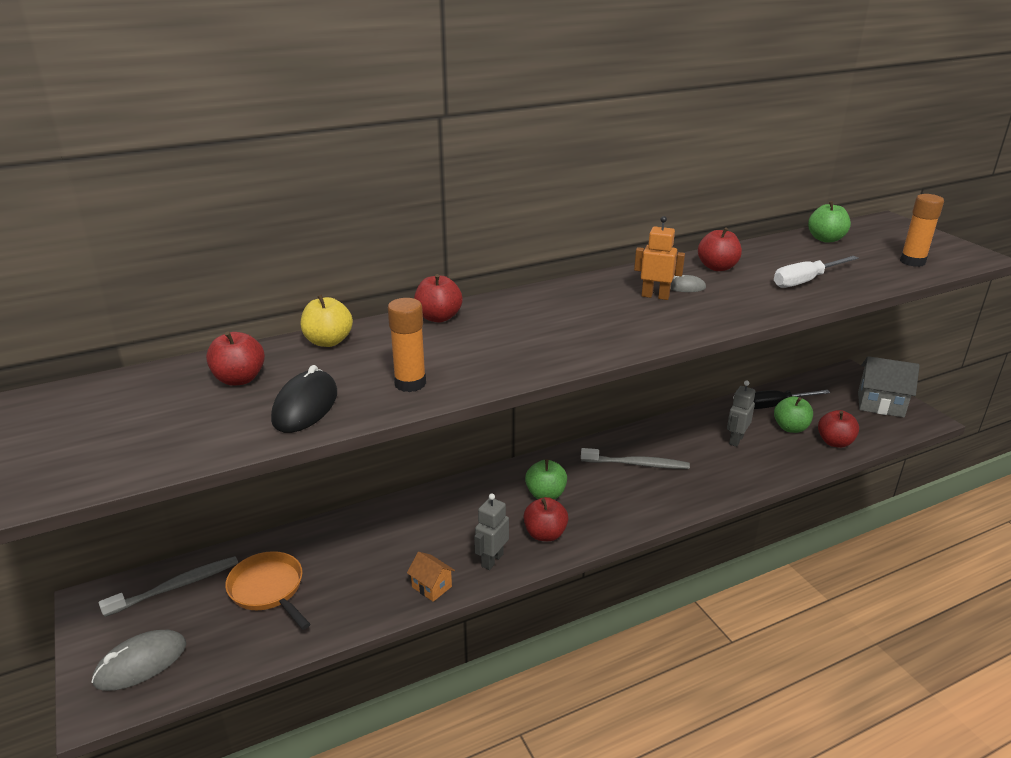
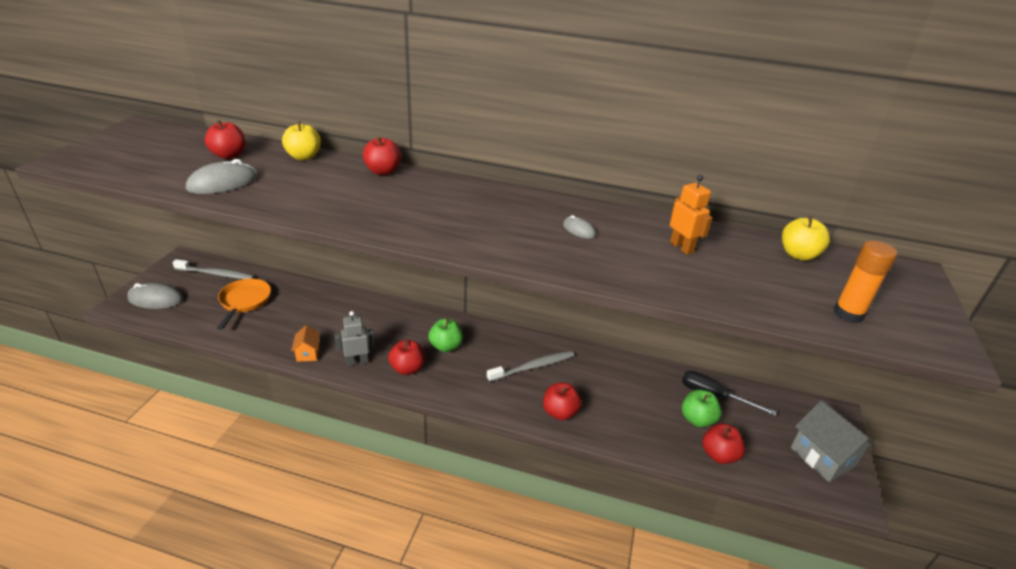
camera: 40 degrees right, 5 degrees up
(305, 406) = (222, 183): black mouse -> grey mouse
(410, 383) = (288, 198): orange glue stick -> none
(637, 464) = (533, 367): grey toothbrush -> grey toothbrush turned 75 degrees counterclockwise
(655, 296) = (542, 225): orange robot -> orange robot (681, 247)
(717, 267) = (639, 229): red apple -> red apple (560, 412)
(736, 440) = (634, 398): grey robot -> none
(805, 281) = (692, 275): white screwdriver -> none
(825, 239) = (798, 255): green apple -> yellow apple

